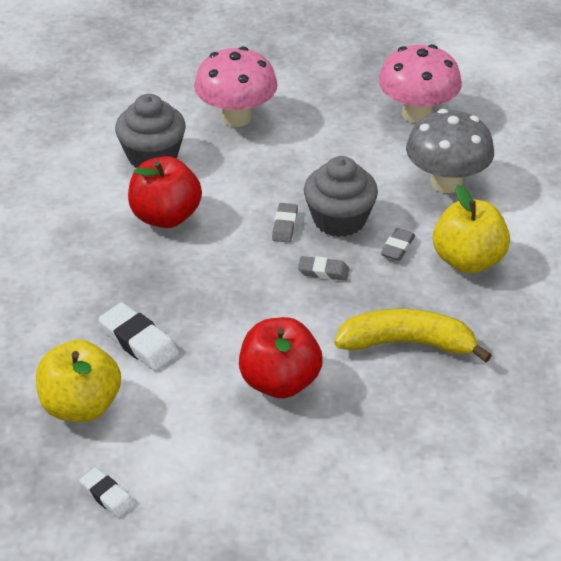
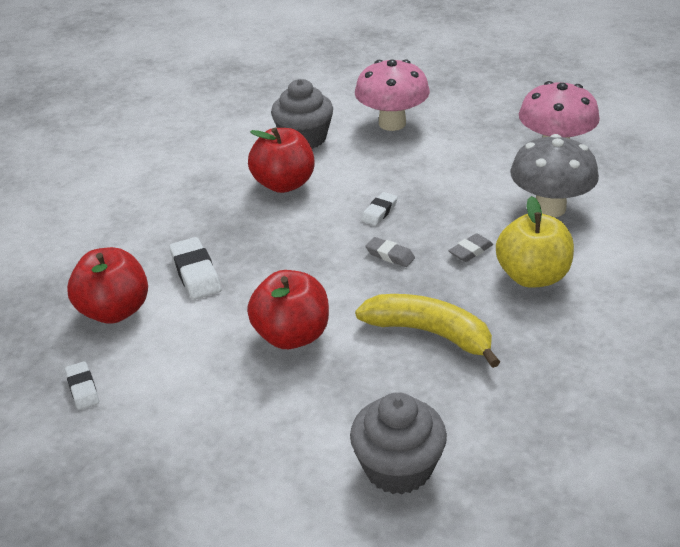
camera: 25 degrees right, 5 degrees down
(81, 406) = (115, 311): yellow apple -> red apple
(285, 226) = (379, 212): grey eraser -> white eraser
(339, 219) = (431, 217): grey cupcake -> grey cupcake (398, 467)

